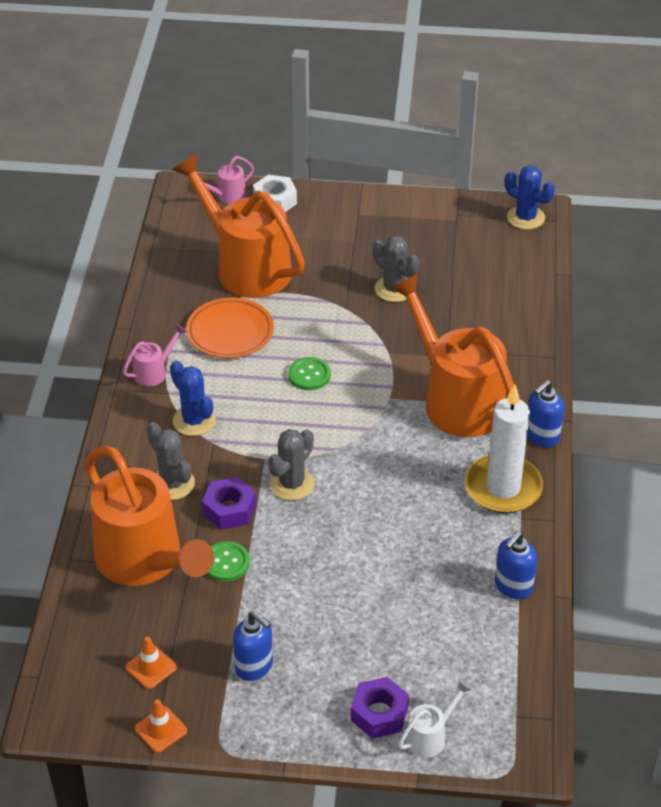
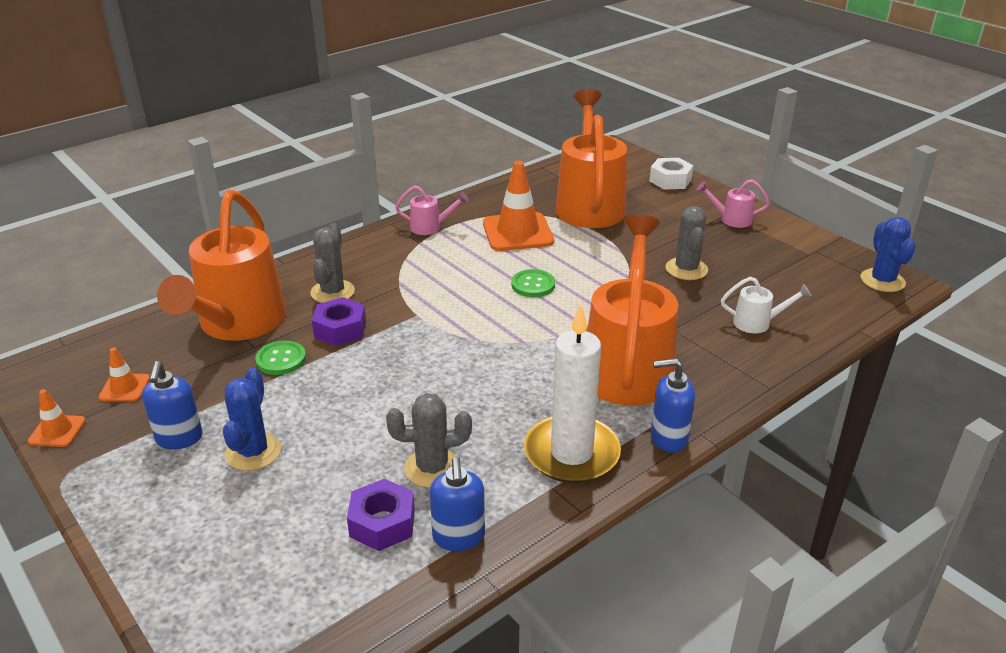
camera: 45 degrees right, 10 degrees down
(194, 421) = (408, 266): blue cactus -> blue cactus (253, 452)
(227, 196) = (638, 164): pink watering can -> pink watering can (731, 219)
(230, 332) = (517, 232): orange plate -> orange traffic cone
(292, 484) = (408, 341): grey cactus -> grey cactus (432, 468)
(379, 713) = (193, 547): purple nut -> purple nut (382, 523)
(430, 736) = (196, 601): white watering can -> white watering can (757, 323)
(513, 587) = (458, 537): blue soap dispenser -> blue soap dispenser turned 90 degrees counterclockwise

